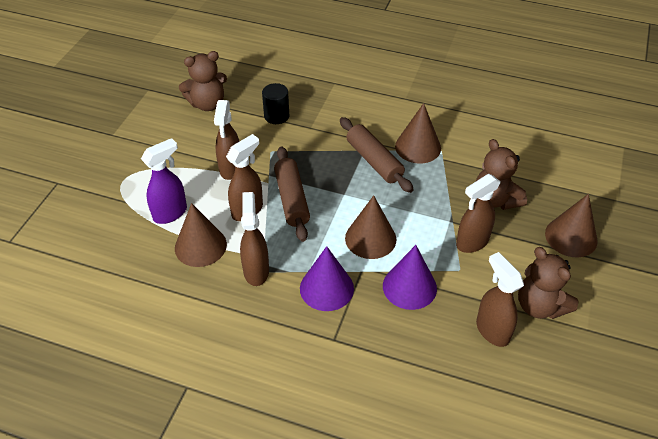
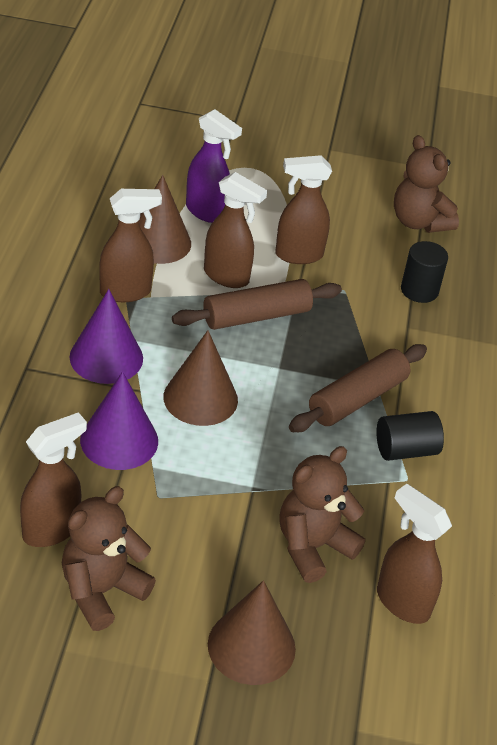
camera: 75 degrees right, 5 degrees down
(418, 147) = (405, 450): brown cone -> black cylinder
(472, 242) = (214, 512): brown spray bottle -> brown spray bottle (402, 602)

